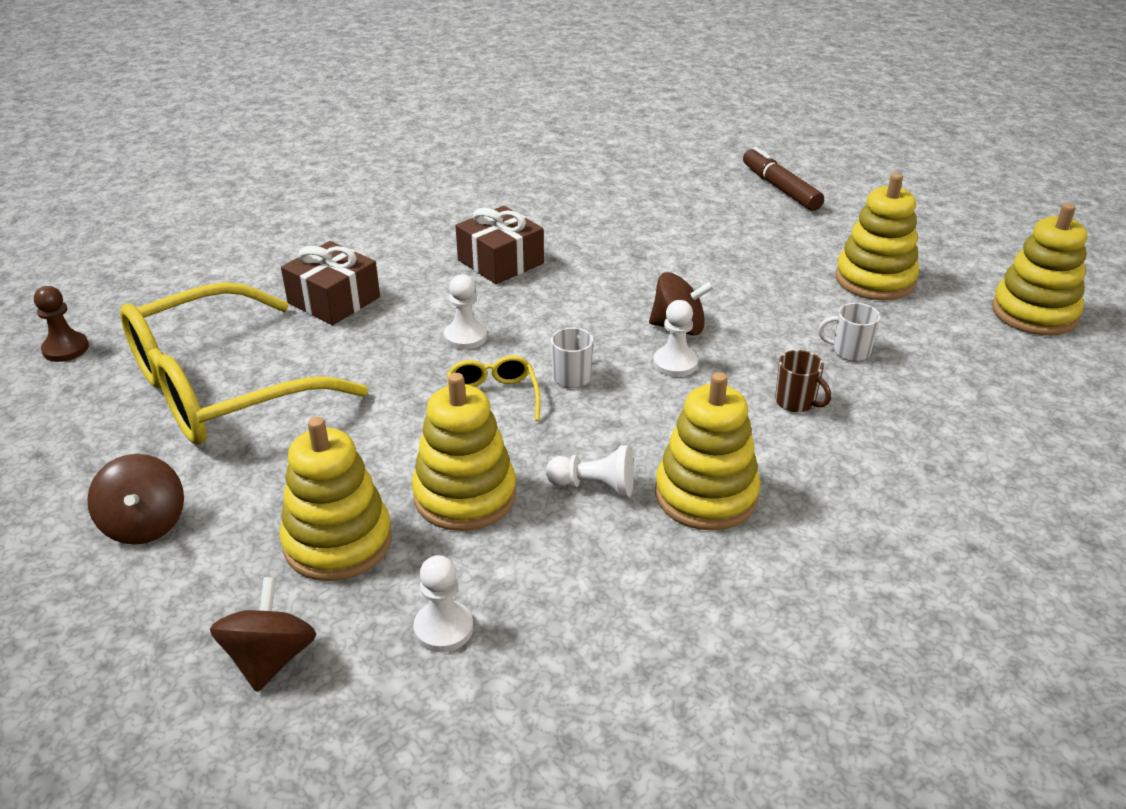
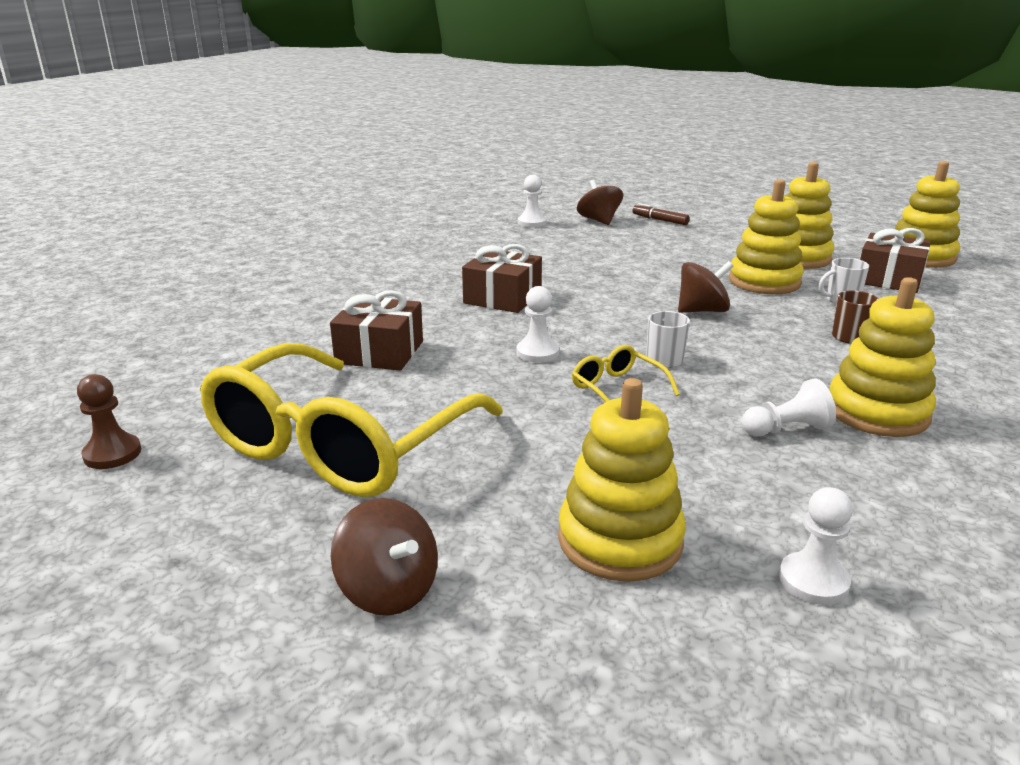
camera: 25 degrees left, 10 degrees down
(270, 658) = (684, 673): brown spinning top -> brown spinning top (599, 221)
(465, 495) = (689, 467): yellow stacking toy -> yellow stacking toy (764, 282)
(675, 363) = (731, 333): white pawn -> white pawn (532, 223)
(780, 188) = (660, 220): brown marker -> brown marker, size x0.63
(947, 336) = (889, 279): none -> brown gift

